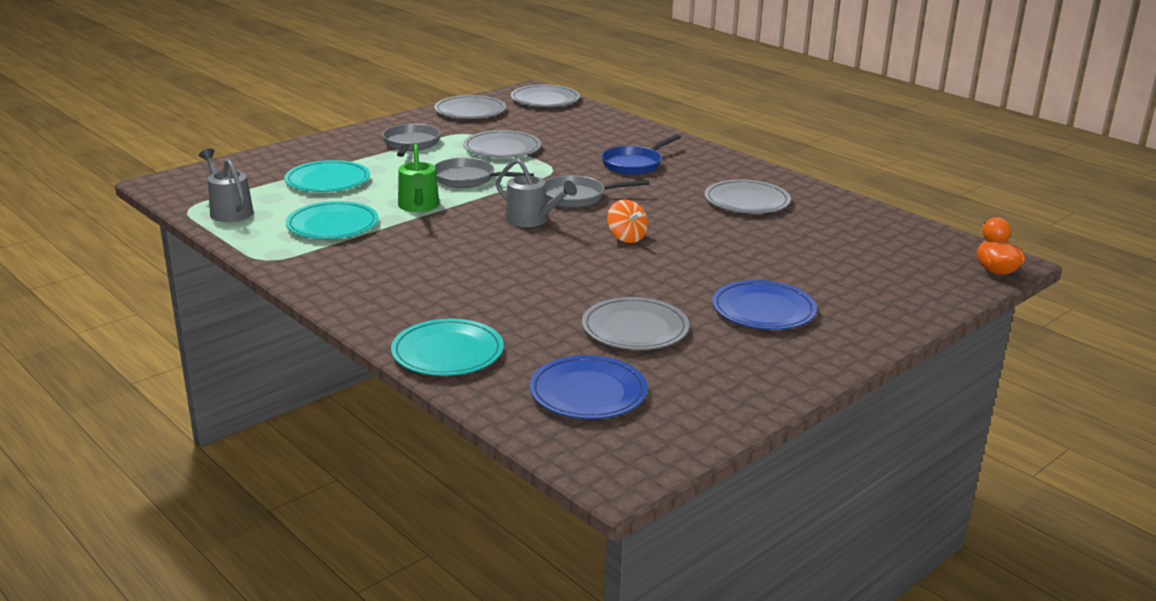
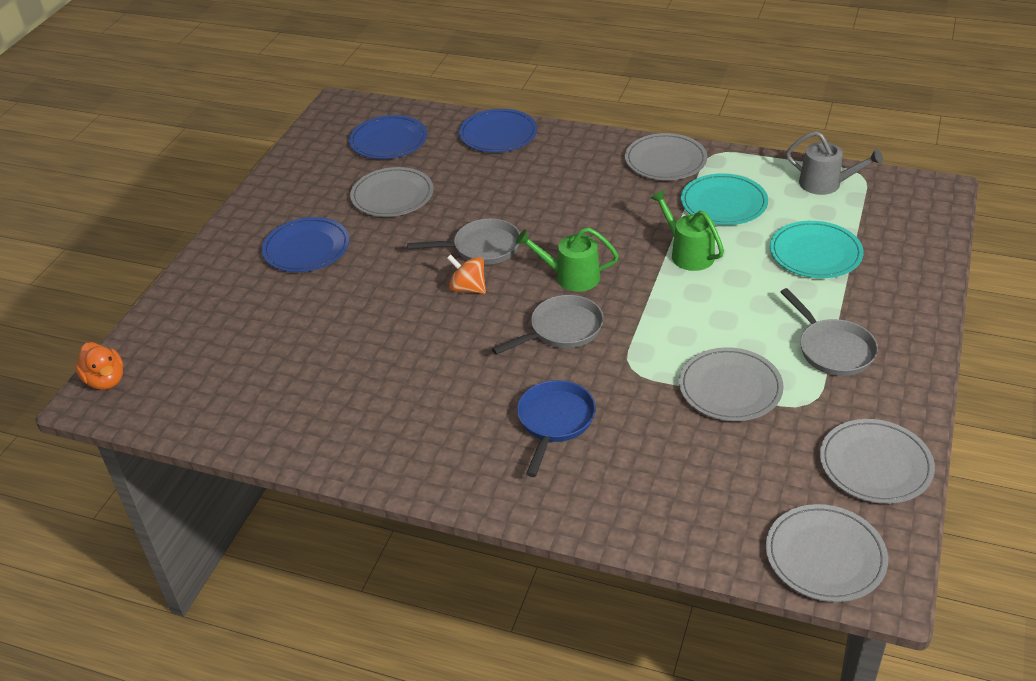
camera: 155 degrees right, 15 degrees up
(447, 352) = (498, 134): turquoise plate -> blue plate
(468, 179) = (695, 312): grey pan -> grey pan (482, 248)
(531, 220) = (571, 277): grey watering can -> green watering can
(747, 201) = (386, 399): grey plate -> grey plate (665, 160)

